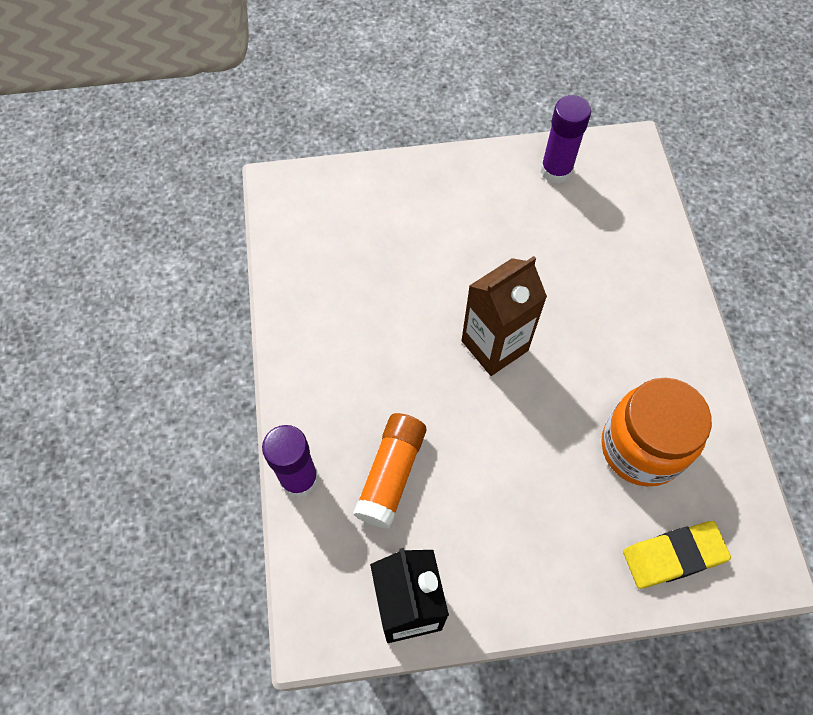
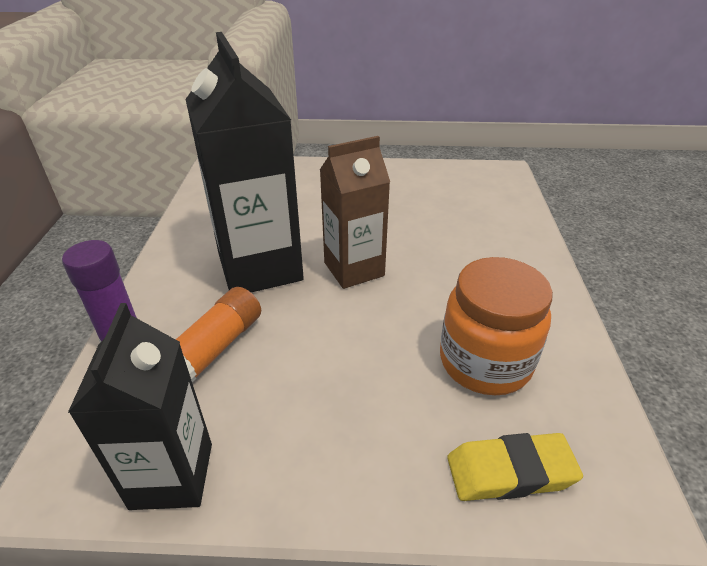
camera: 10 degrees right, 25 degrees down
(396, 358) = (260, 267): none -> black carton
(556, 170) = (439, 176): purple glue stick -> none

